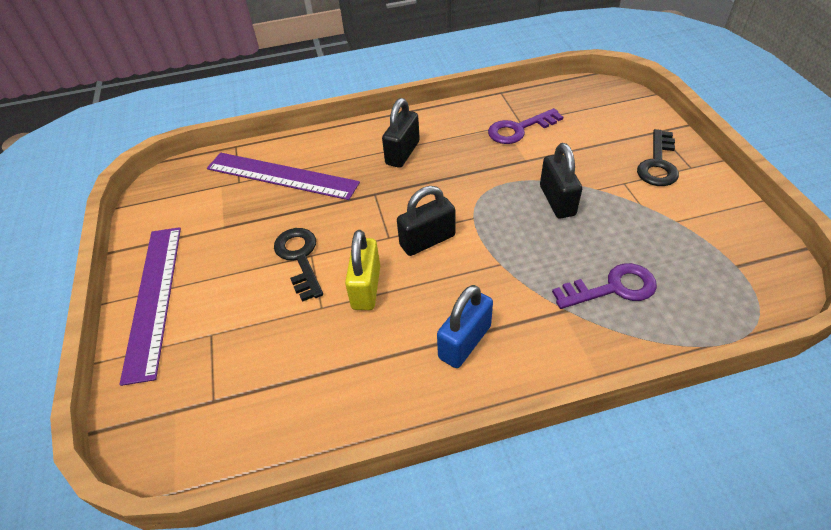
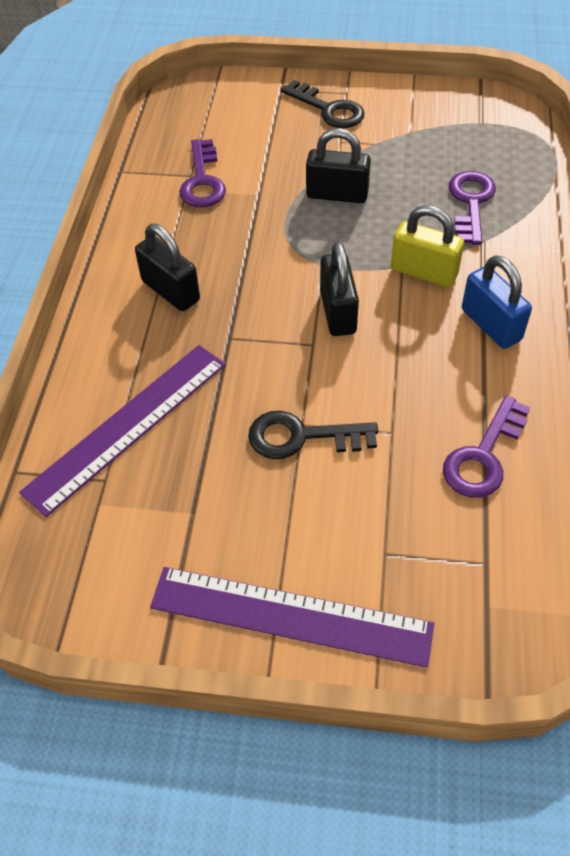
camera: 70 degrees left, 5 degrees up
(317, 373) = (483, 455): none -> purple key
(366, 288) = (382, 384): yellow padlock -> yellow padlock (424, 272)

